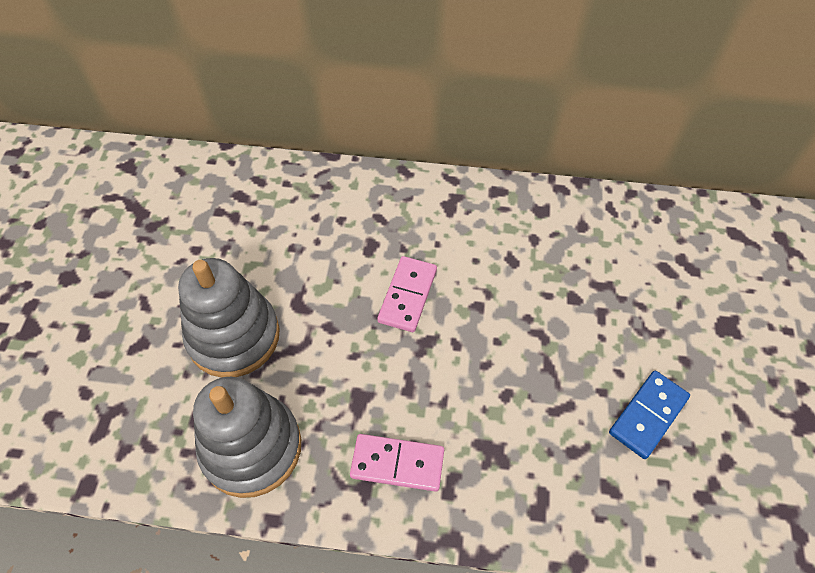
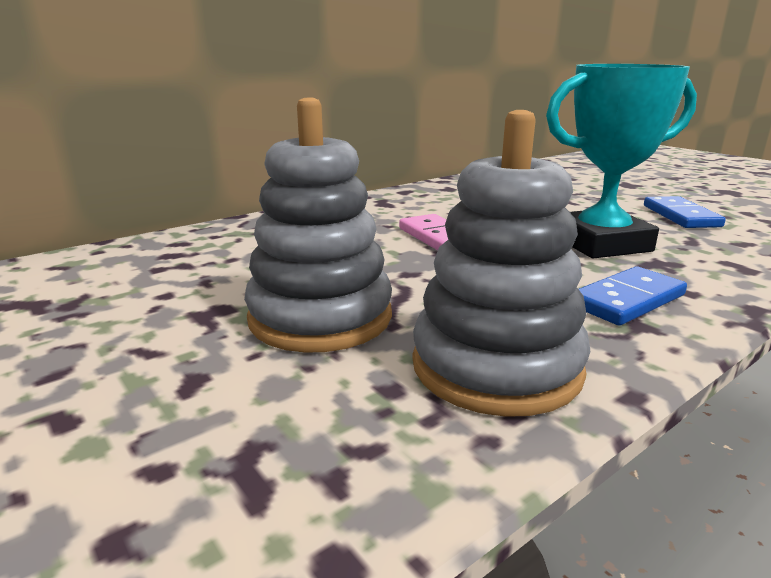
camera: 45 degrees left, 35 degrees down
(397, 464) = (627, 300): pink domino -> blue domino
(501, 395) = (601, 243): none -> turquoise trophy

